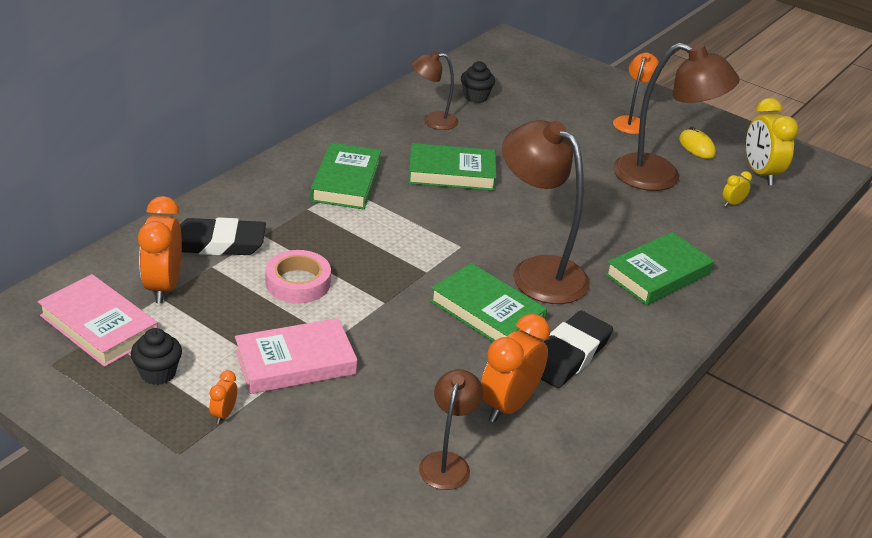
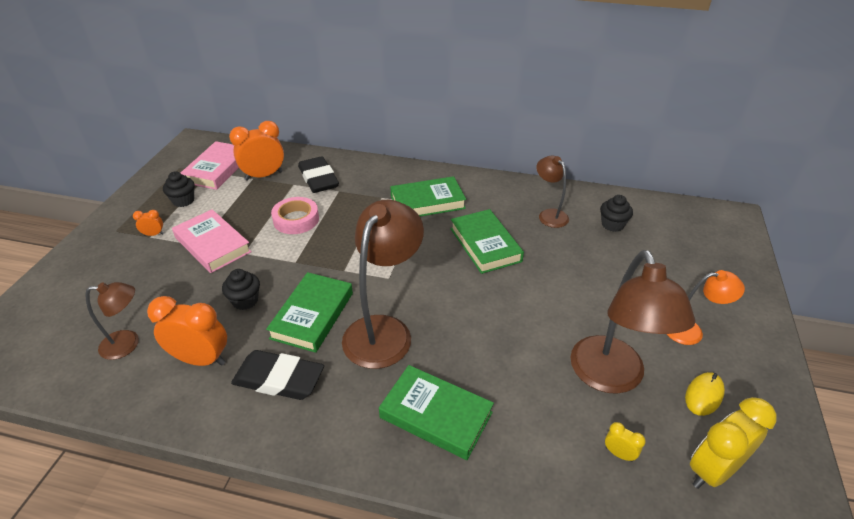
camera: 70 degrees right, 5 degrees up
(430, 355) = (245, 301): none -> black cupcake

